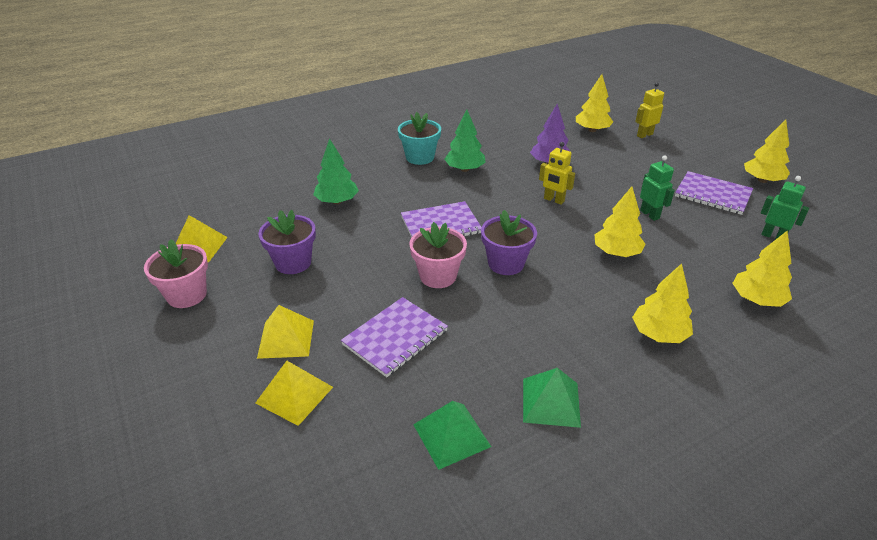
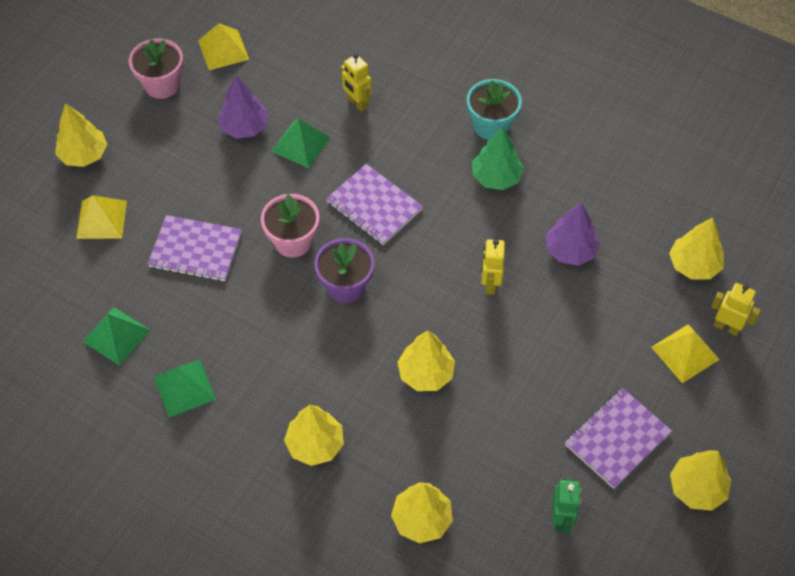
camera: 60 degrees right, 20 degrees up
(199, 380) = (84, 155): none -> yellow tree
(286, 339) = (153, 179): yellow pyramid -> yellow pyramid (685, 353)
(293, 263) = (244, 127): purple flower pot -> purple tree
(337, 201) = (357, 103): green tree -> yellow robot
(344, 239) = (301, 144): none -> green pyramid
(650, 214) = (523, 384): green robot -> none
(712, 194) = (617, 439): purple notebook -> purple notebook turned 45 degrees clockwise

